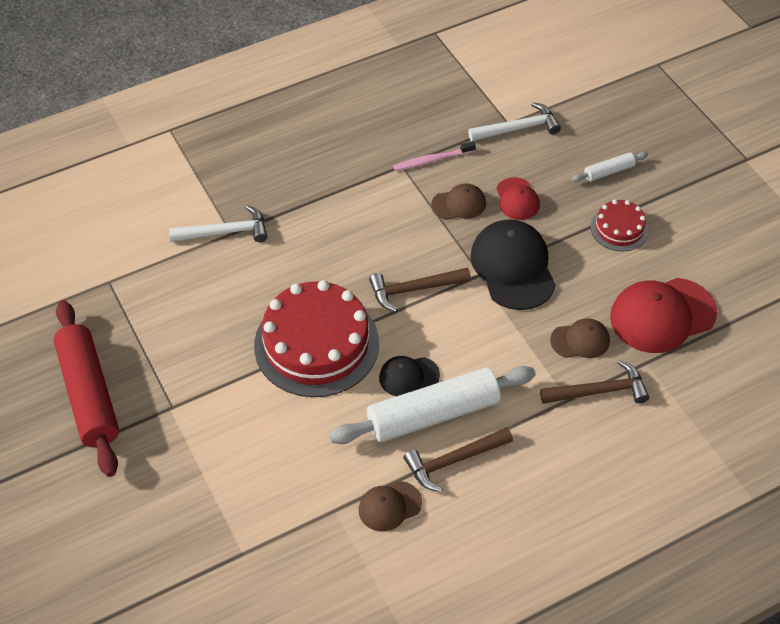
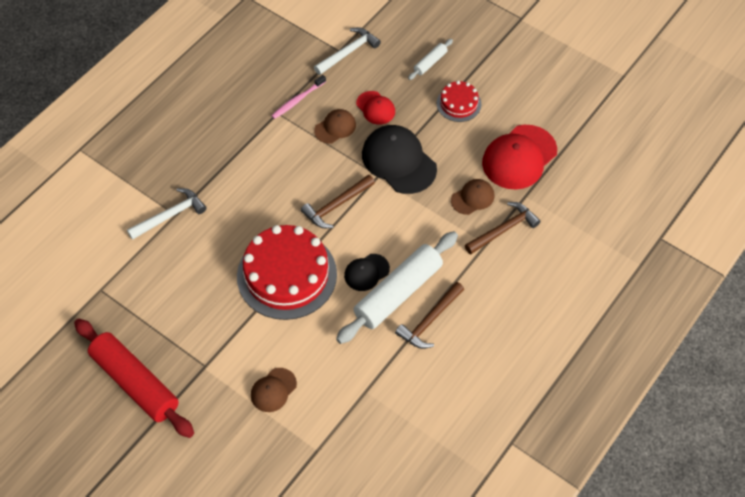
camera: 25 degrees left, 5 degrees up
(389, 506) = (402, 372): brown cap -> brown cap (273, 390)

